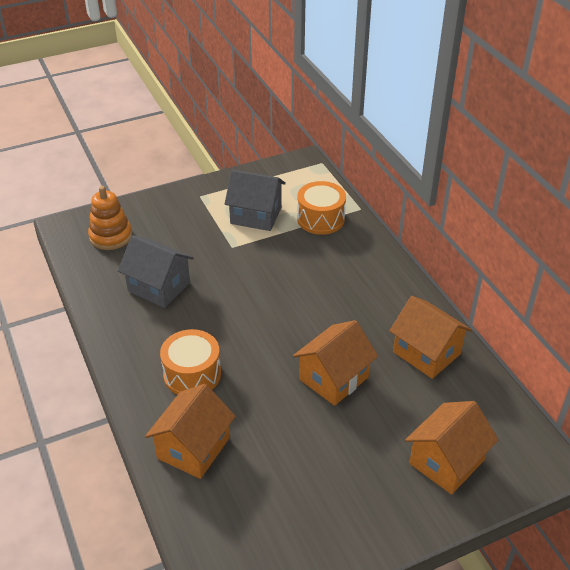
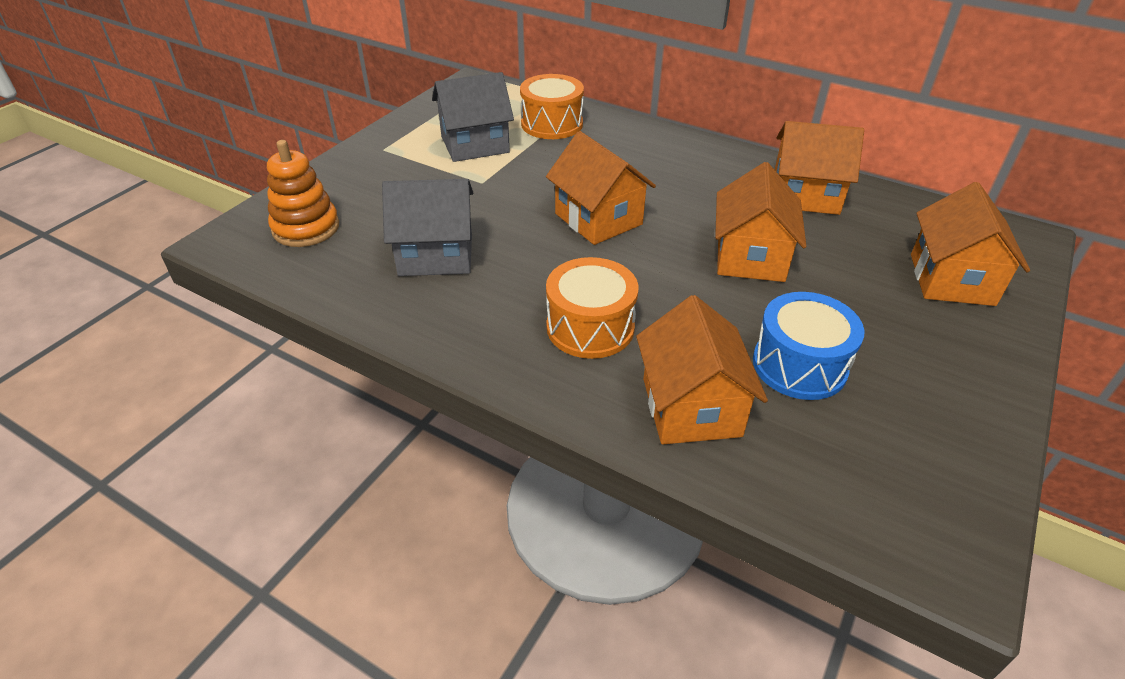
camera: 35 degrees left, 0 degrees up
(272, 306) = (598, 219): none -> orange house
(278, 459) = (799, 365): none -> blue drum

